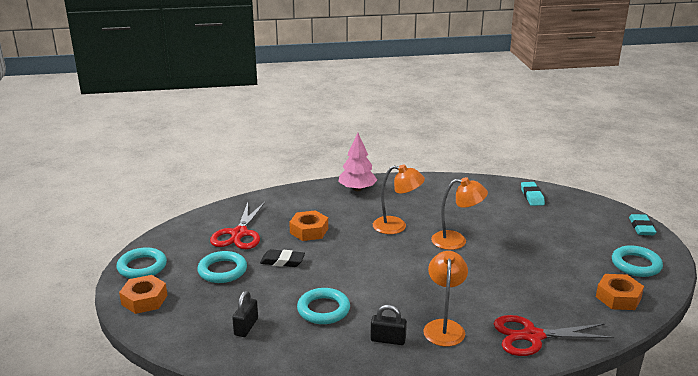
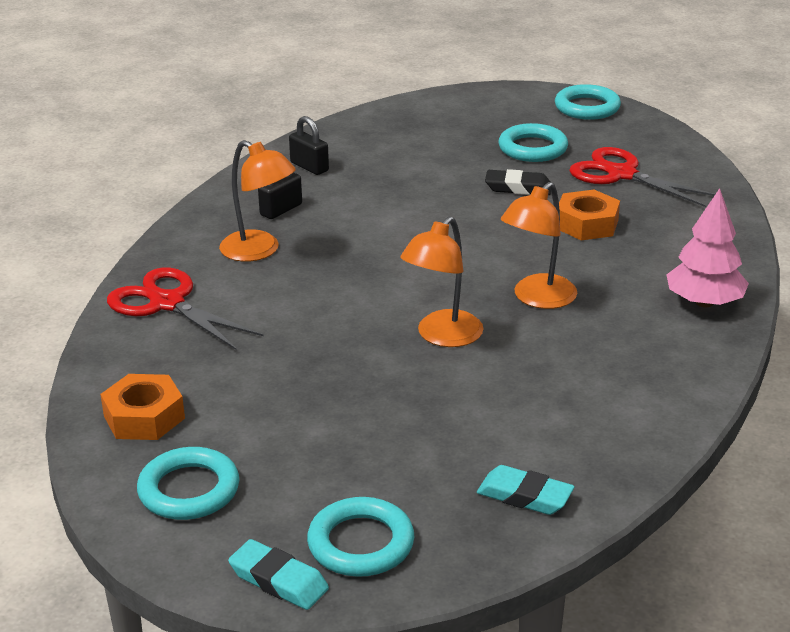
camera: 120 degrees right, 5 degrees up
(144, 300) = (511, 101): orange nut -> none
(246, 327) = (399, 141): black padlock -> black padlock (309, 167)
(282, 261) = (518, 188): black eraser -> black eraser turned 60 degrees clockwise
(323, 309) = (382, 188): turquoise ring -> turquoise ring (361, 543)
(532, 336) = (167, 303): red scissors -> red scissors turned 75 degrees counterclockwise

